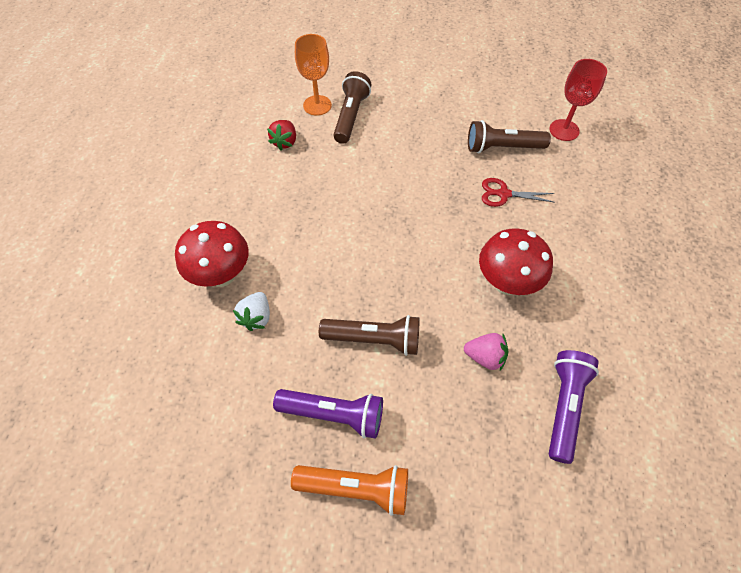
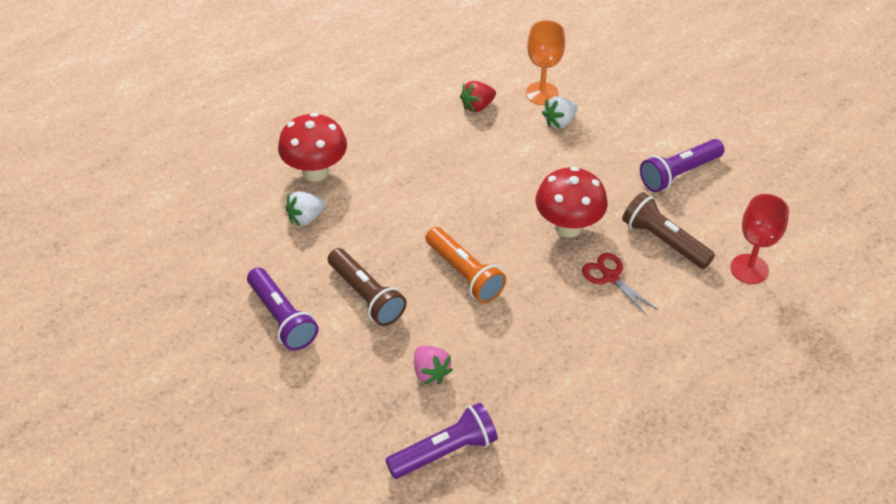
camera: 45 degrees right, 10 degrees down
(351, 116) = (559, 122): brown flashlight -> white strawberry
(356, 488) = (243, 370): orange flashlight -> orange flashlight (464, 274)
(458, 100) = (679, 173): none -> purple flashlight
(506, 283) = (517, 340): red mushroom -> red mushroom (568, 227)

